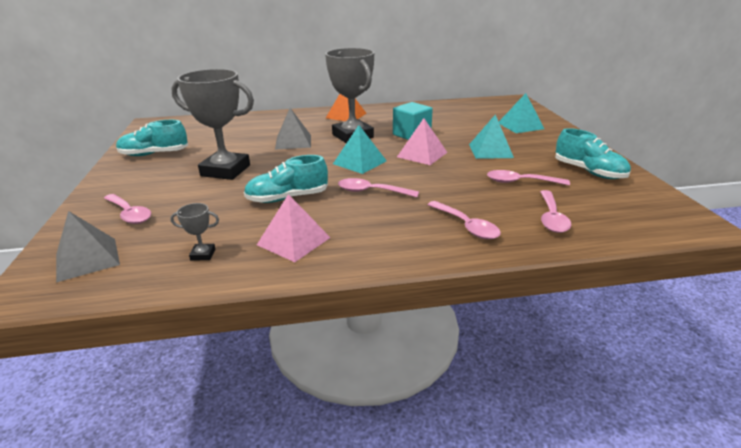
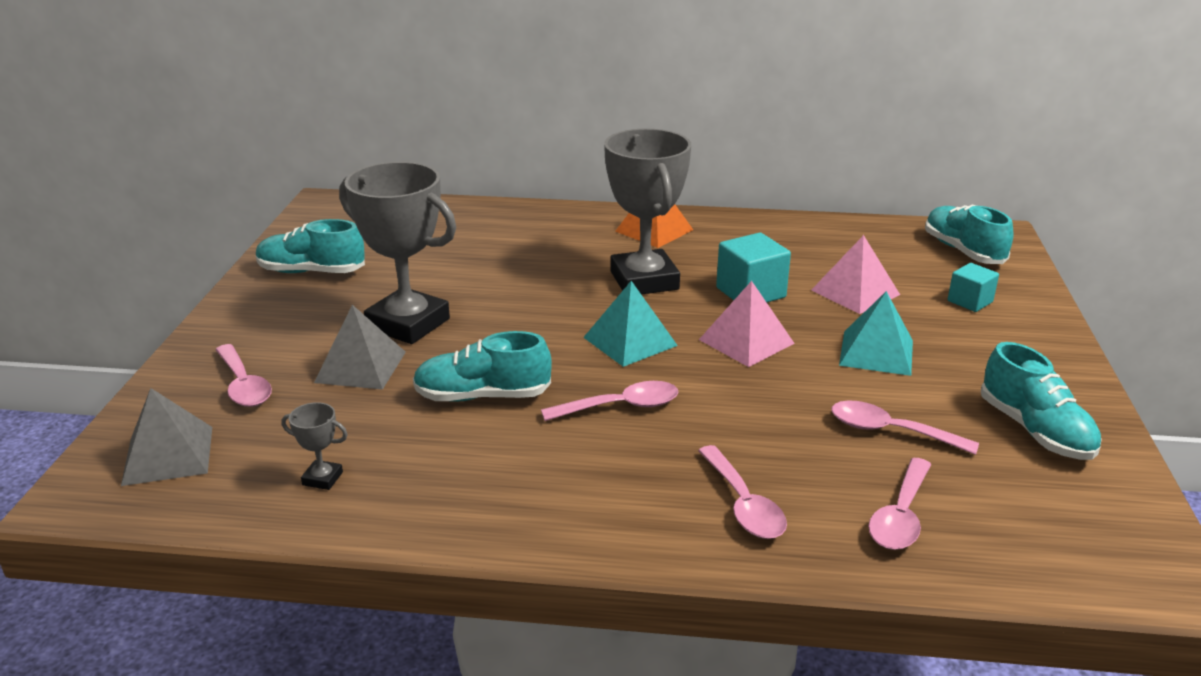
camera: 15 degrees right, 0 degrees up
(293, 142) = (538, 278): grey pyramid -> grey pyramid (361, 367)
(293, 241) = (459, 480): pink pyramid -> pink pyramid (855, 292)
(371, 191) = (621, 407): pink spoon -> pink spoon turned 135 degrees clockwise
(503, 107) = (963, 251): none -> turquoise shoe
(520, 126) = (970, 301): turquoise pyramid -> turquoise cube

